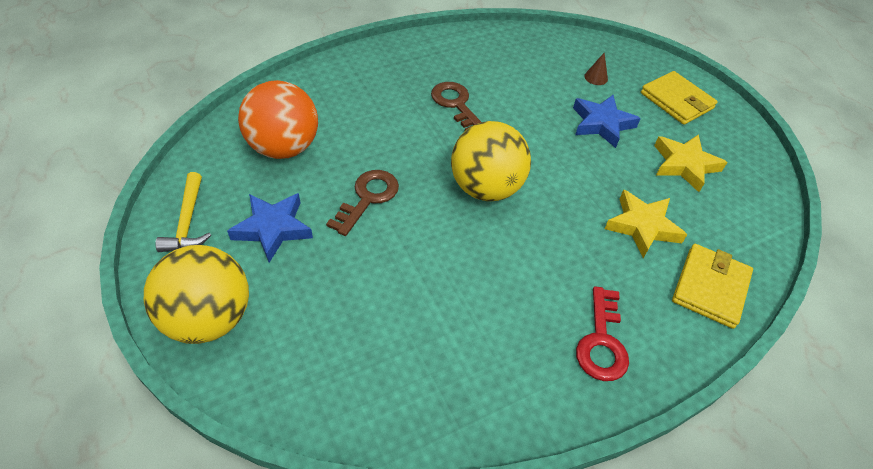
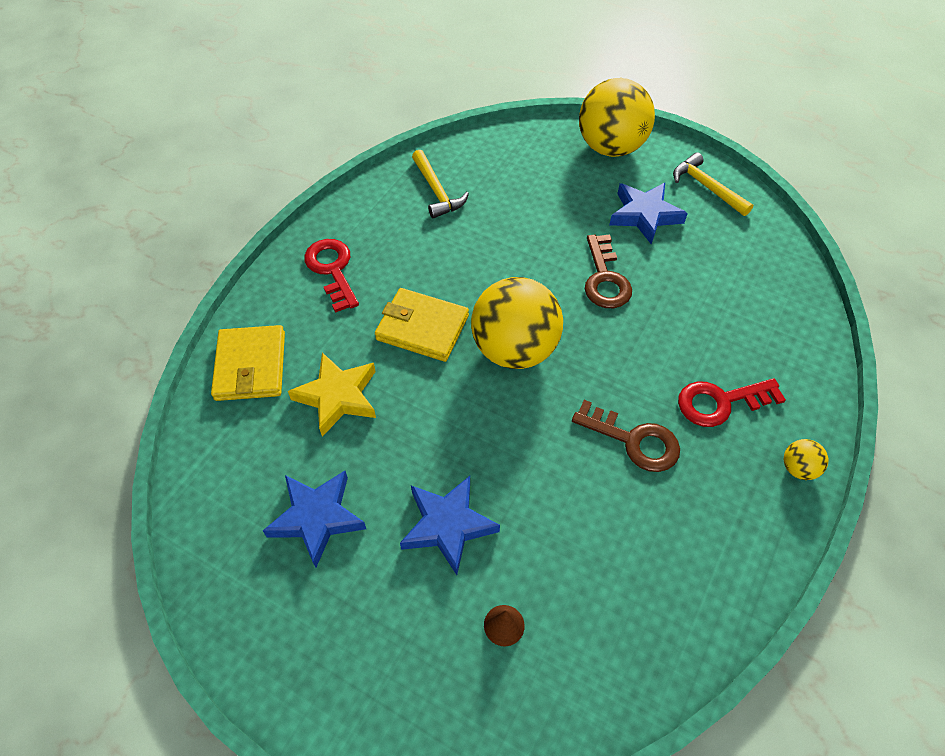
camera: 150 degrees right, 5 degrees up
(284, 148) = (725, 281): orange ball -> none
(379, 52) = (798, 468): none -> yellow ball
(382, 94) = (720, 402): none -> red key
(438, 376) = (437, 191): none -> yellow hammer
(676, 101) = (365, 653): yellow wallet -> yellow wallet (422, 327)
(684, 165) = (317, 518): yellow star -> blue star

